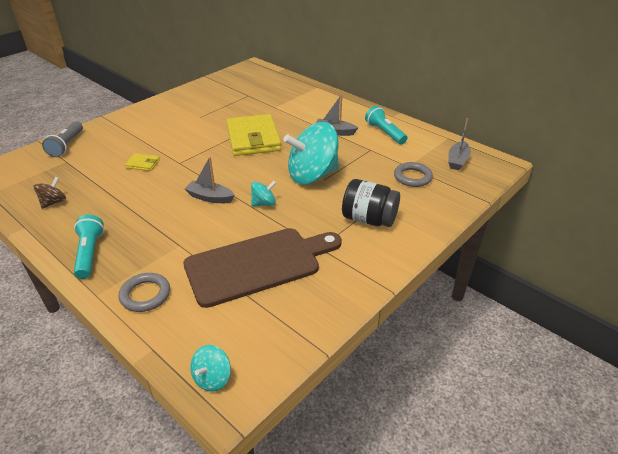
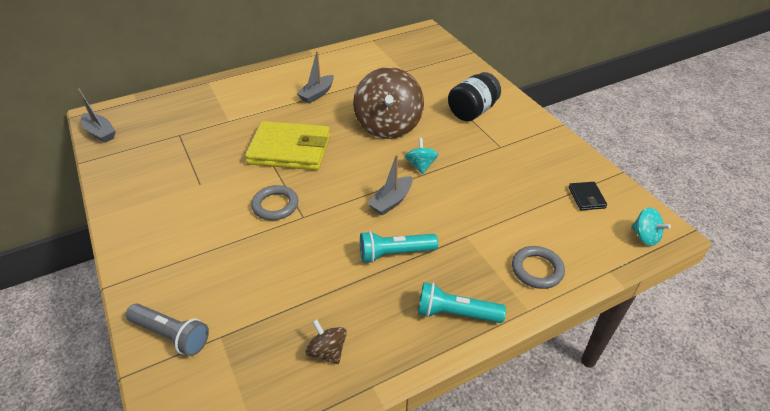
camera: 70 degrees left, 5 degrees up
(143, 164) = (284, 250): yellow wallet -> none
(258, 264) = (513, 186): brown cutting board -> none
(262, 322) = (586, 198): none -> black wallet
(312, 175) = (388, 126): turquoise spinning top -> brown spinning top
(385, 133) = (341, 67): turquoise flashlight -> turquoise flashlight (395, 253)
(412, 177) = (422, 74): grey ring -> grey ring (275, 205)
(457, 161) = (410, 47): grey boat -> grey boat (100, 133)

